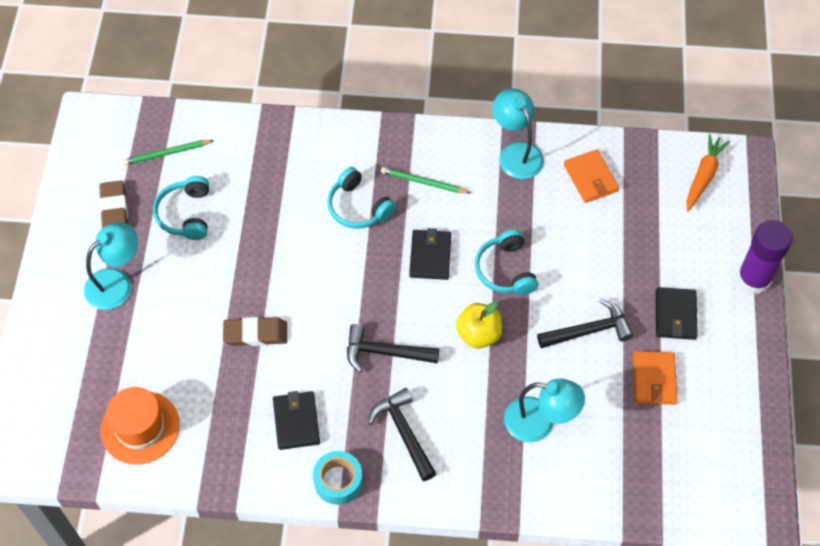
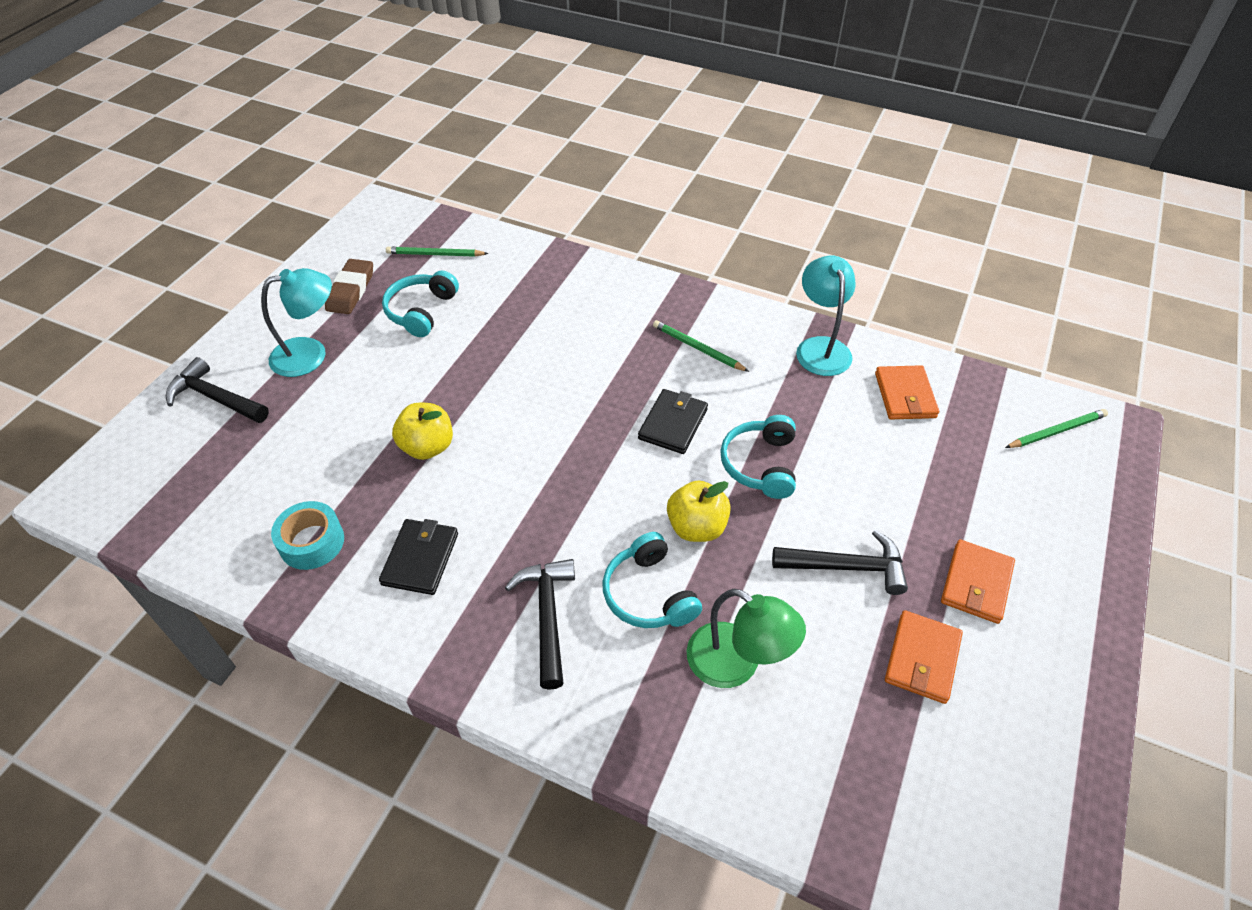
camera: 20 degrees right, 10 degrees down
(140, 427) = (238, 507): orange hat -> none
(255, 334) = (427, 447): brown eraser -> yellow apple
(338, 481) = (433, 650): turquoise tape -> turquoise tape (312, 542)
(358, 207) = (611, 353): turquoise headphones -> turquoise headphones (649, 594)
(385, 352) = (569, 513): black hammer -> black hammer (215, 398)
(540, 423) = (736, 664): turquoise lamp -> green lamp
(675, 315) = (976, 584): black wallet -> orange wallet
(703, 176) = (1056, 431): orange carrot -> green pencil
(753, 279) = (1103, 571): purple glue stick -> none

